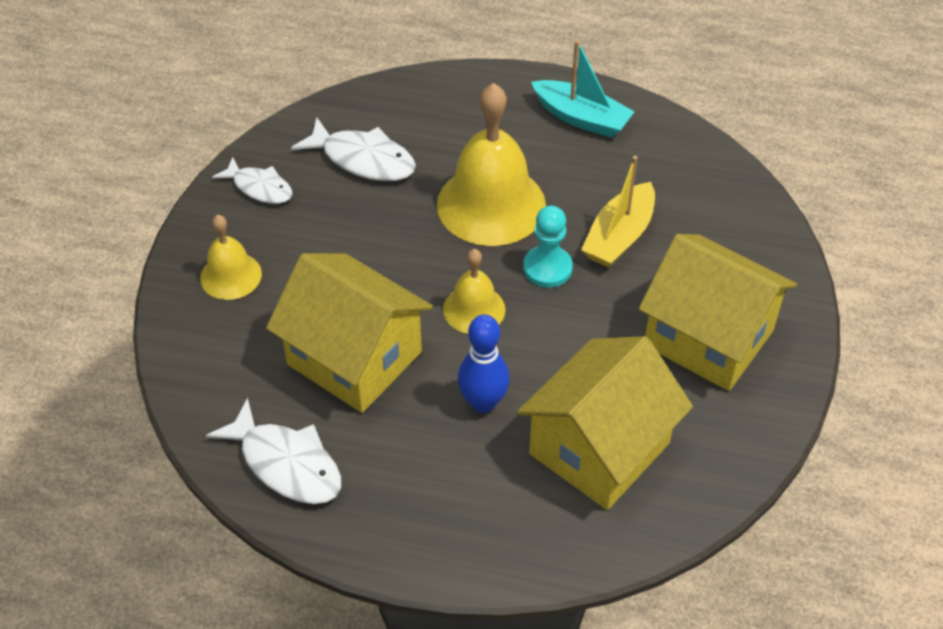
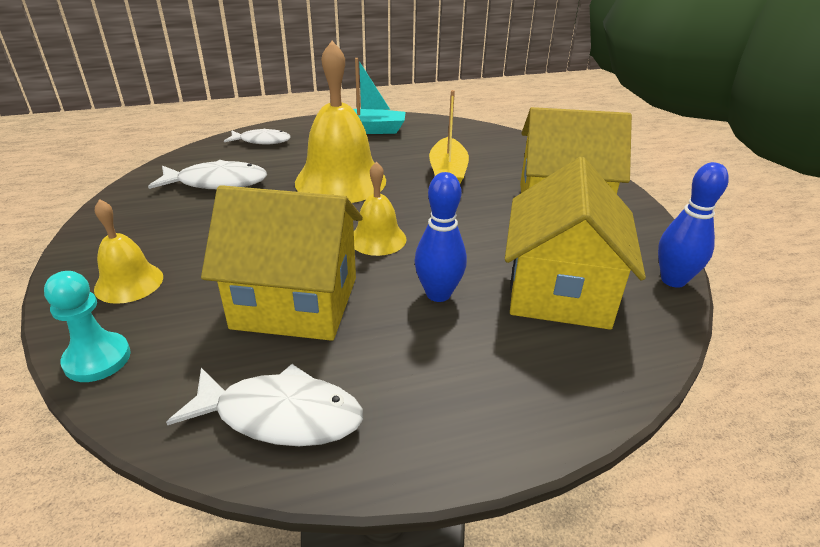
camera: 30 degrees left, 15 degrees down
(259, 187) = (129, 219): white fish -> white fish (262, 141)
(547, 268) = (413, 201): turquoise pawn -> turquoise pawn (97, 359)
(726, 486) = (673, 280): none -> blue bowling pin

